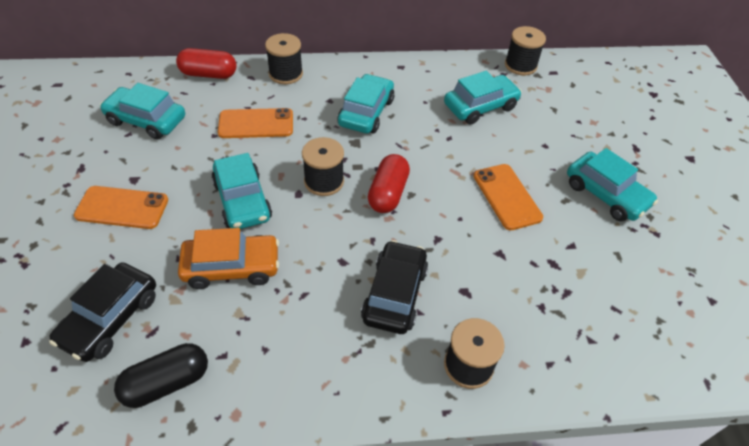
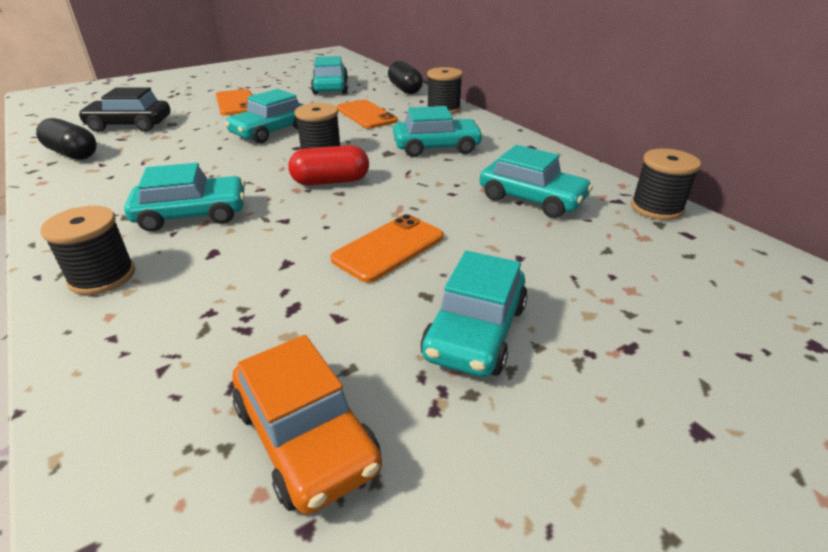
camera: 65 degrees right, 15 degrees down
(208, 74) = (405, 89): red capsule -> black capsule
(231, 267) = (195, 145): orange car -> orange car (306, 436)
(394, 294) = (192, 214): black car -> turquoise car

